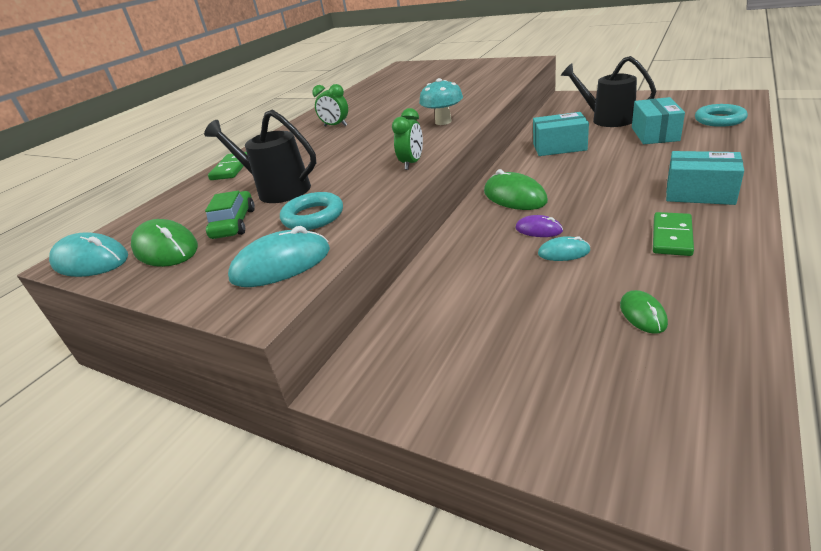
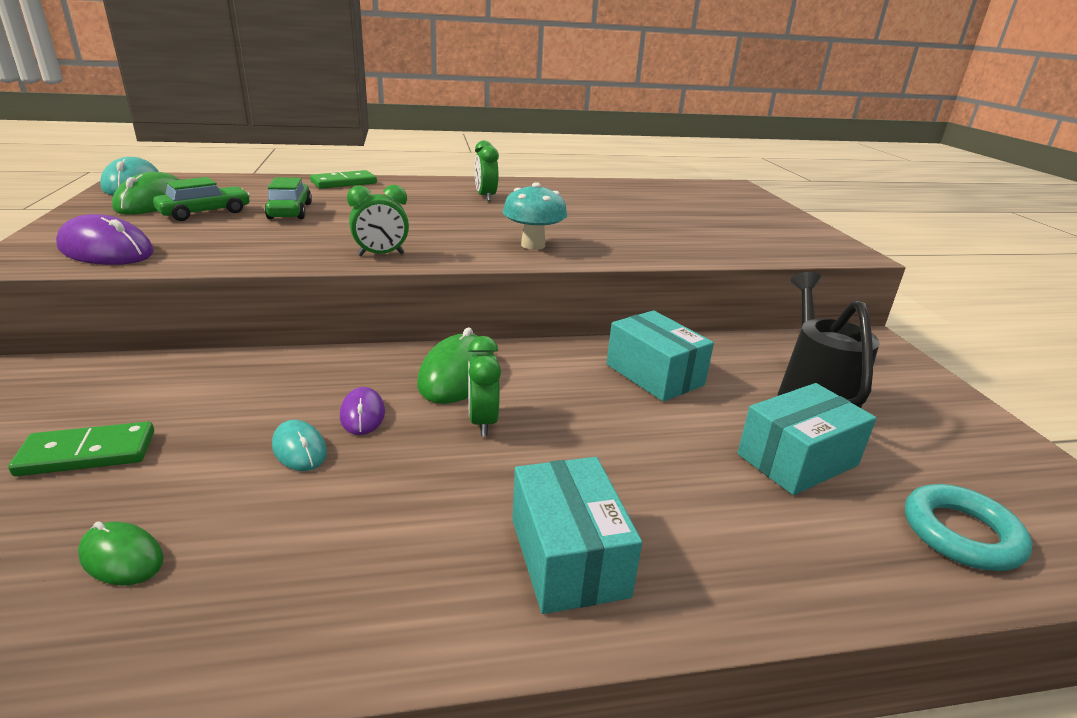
camera: 45 degrees right, 5 degrees down
(277, 190) = (290, 211): black watering can -> green car
(281, 264) = (106, 250): turquoise mouse -> purple mouse
(313, 216) = (221, 239): turquoise ring -> none
(573, 196) = (482, 422): none -> green clock
(643, 314) = (121, 557): green mouse -> green mouse turned 75 degrees clockwise
(672, 236) = (379, 548): green domino -> green domino (87, 453)

